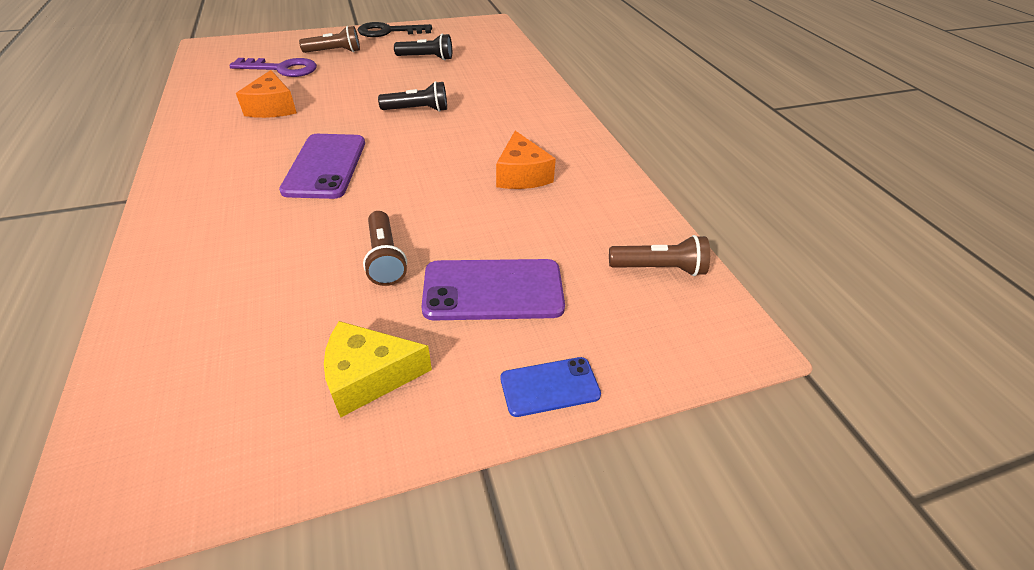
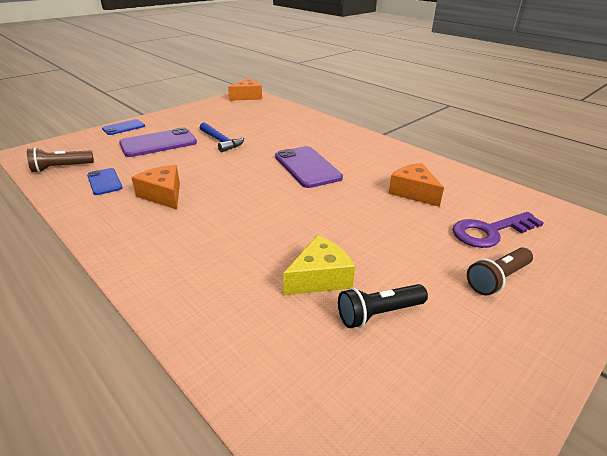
camera: 155 degrees right, 10 degrees down
(123, 482) = (248, 97): none -> orange cheese
(369, 376) = (196, 118): yellow cheese -> yellow cheese (320, 278)
(385, 258) = (221, 141): brown flashlight -> blue hammer
(389, 32) = (522, 367): black key -> none
(418, 110) = (296, 225): black flashlight -> none
(590, 217) = (104, 182): none -> blue phone

